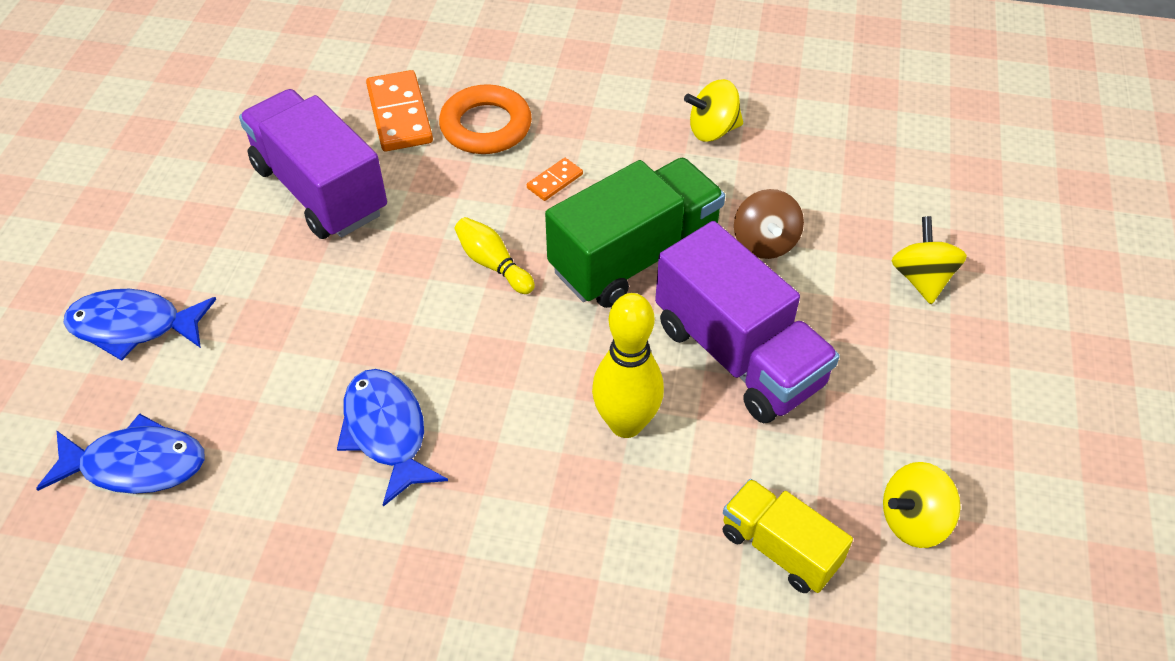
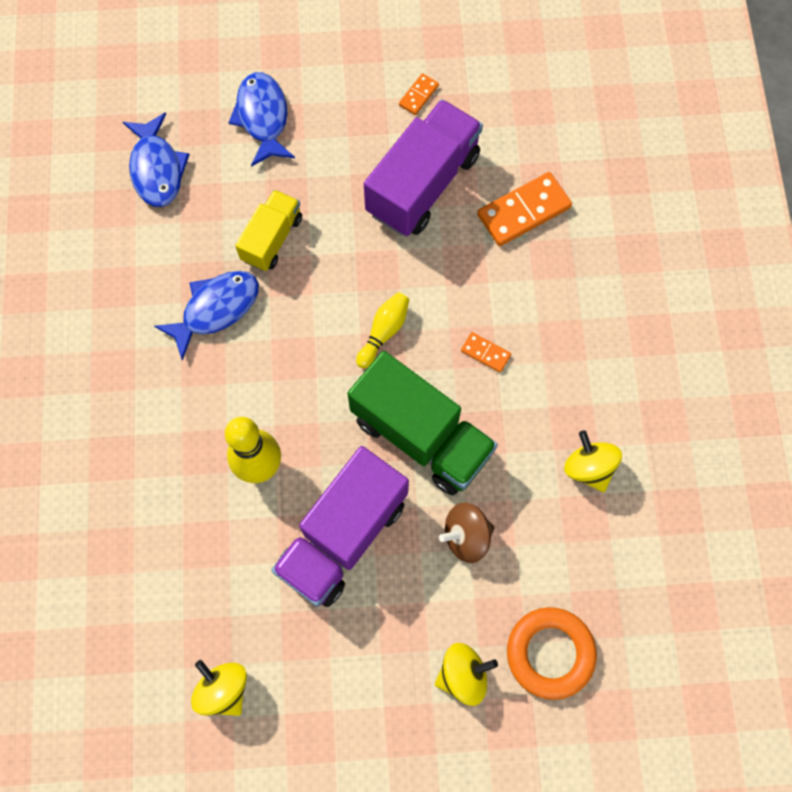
camera: 75 degrees right, 20 degrees up
(201, 169) = (418, 95): none -> orange domino
(486, 126) = (532, 281): orange ring -> orange ring (550, 653)
(779, 548) = (181, 595): yellow truck -> yellow truck (272, 239)

